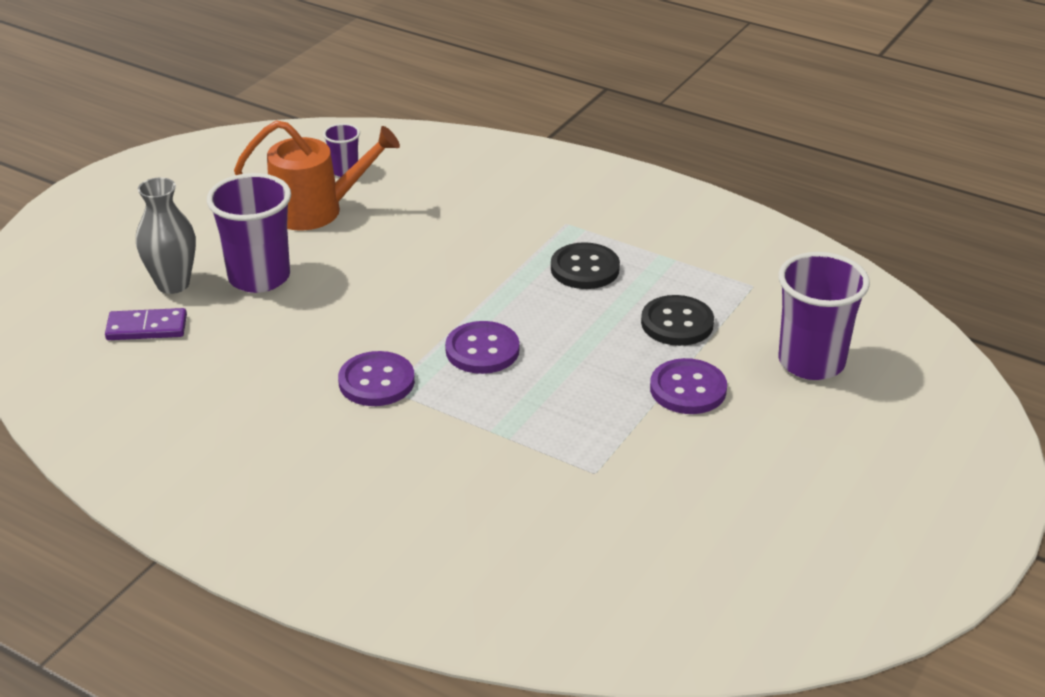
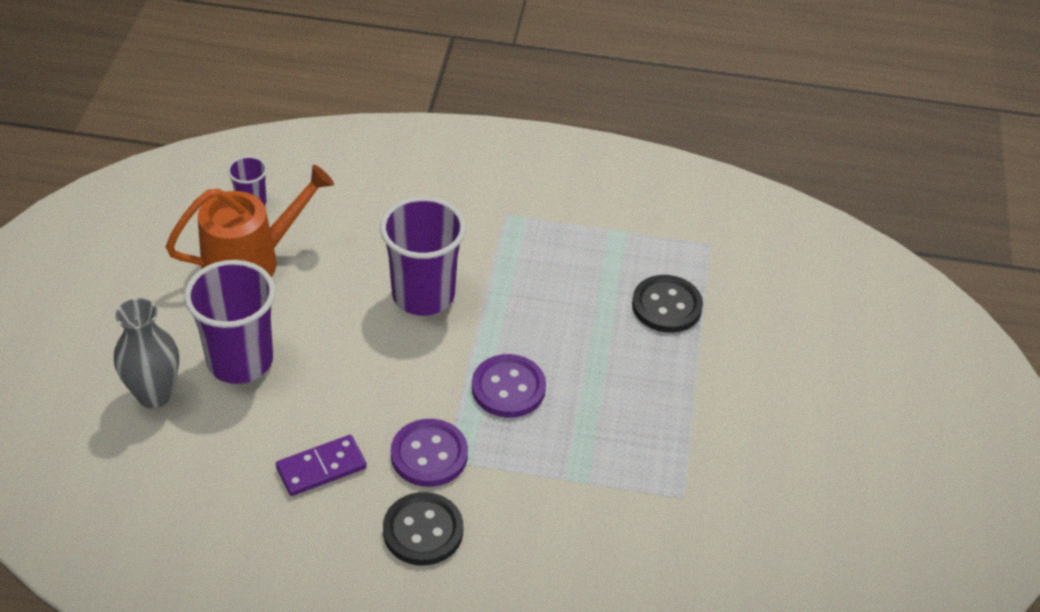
camera: 25 degrees left, 10 degrees up
(147, 328) = (159, 457): purple domino -> purple domino (321, 468)
(585, 268) = (551, 264): black button -> black button (423, 531)
(688, 389) = (714, 378): purple button -> none
(811, 362) = (802, 317): purple cup -> purple cup (423, 295)

